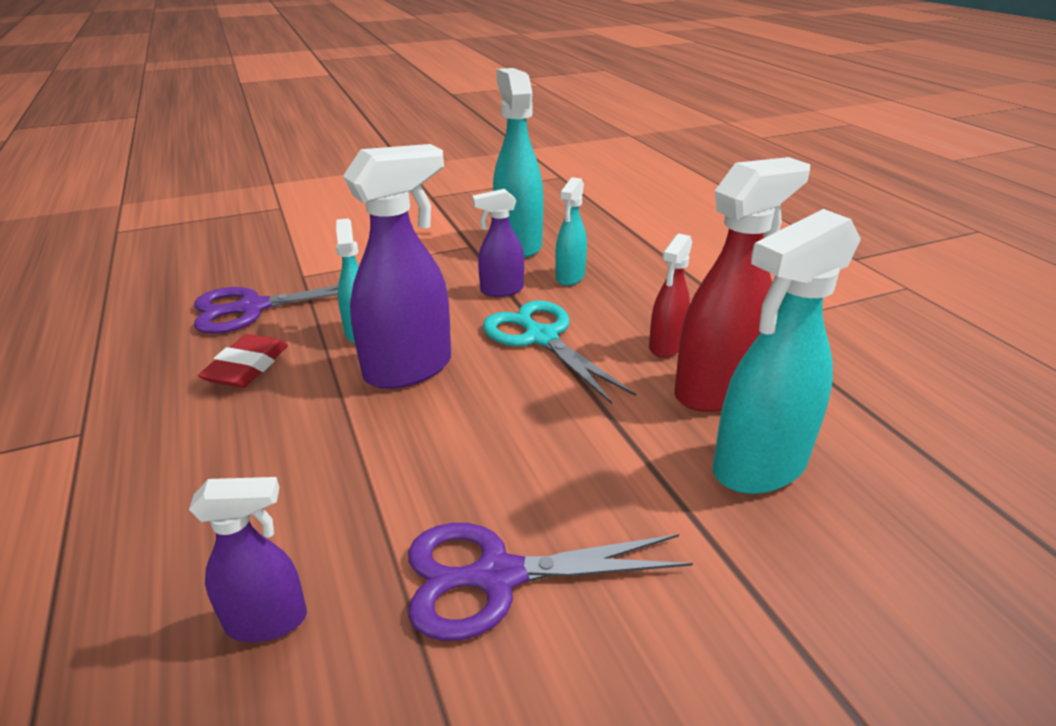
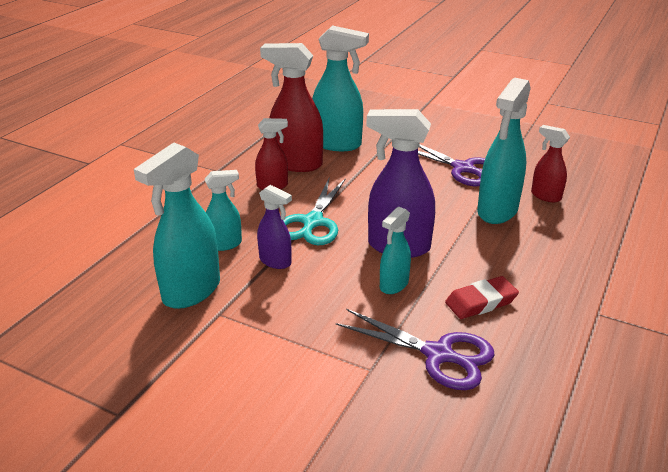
camera: 130 degrees left, 0 degrees up
(268, 621) = (545, 196): purple spray bottle -> red spray bottle
(334, 510) = (497, 211): none -> turquoise spray bottle

